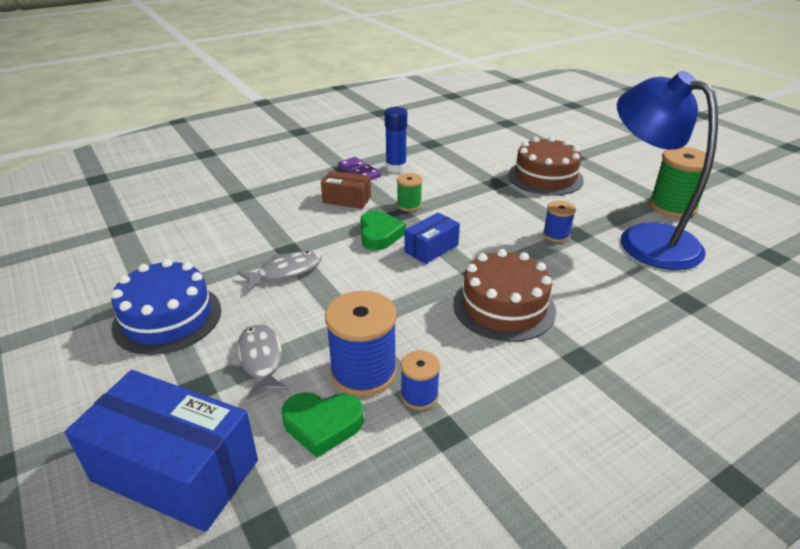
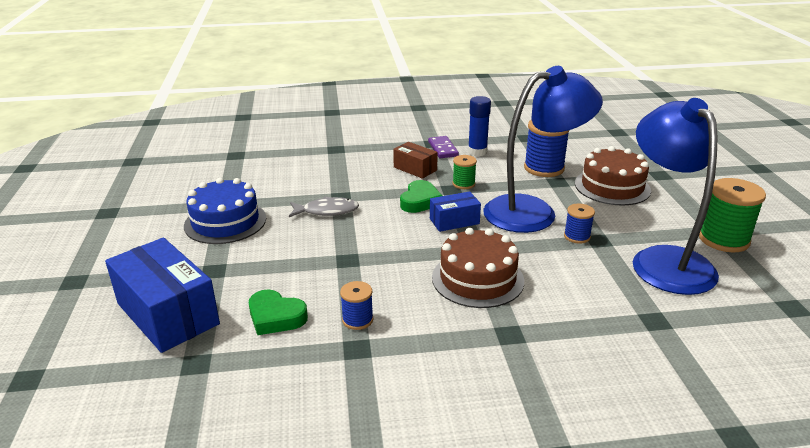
camera: 25 degrees right, 5 degrees down
(260, 360) = (265, 265): grey fish -> none
(363, 372) = (330, 293): blue spool -> blue spool (544, 168)
(498, 219) = (533, 211): none -> blue lamp

